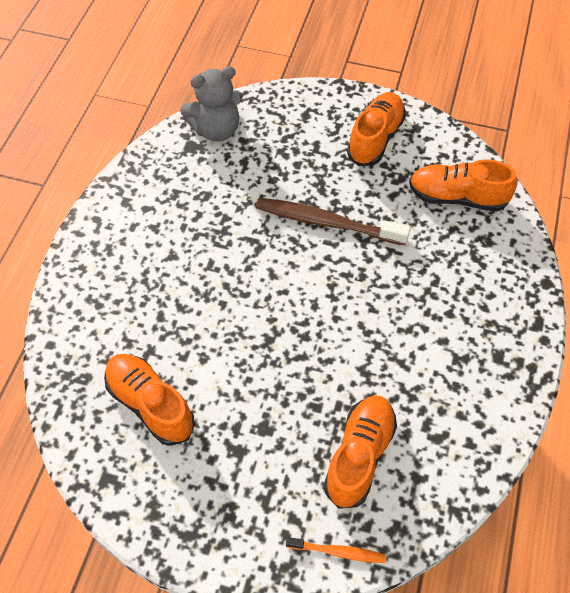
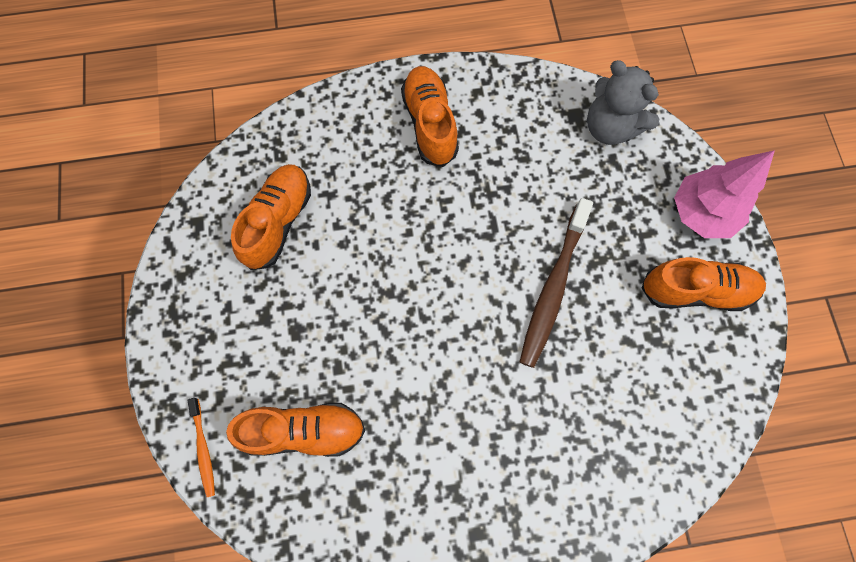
camera: 65 degrees right, 15 degrees up
(318, 108) = (701, 213): none -> pink tree
(327, 223) = (553, 288): brown toothbrush -> brown toothbrush turned 150 degrees counterclockwise
(457, 197) = (664, 413): orange shoe -> orange shoe (430, 124)

